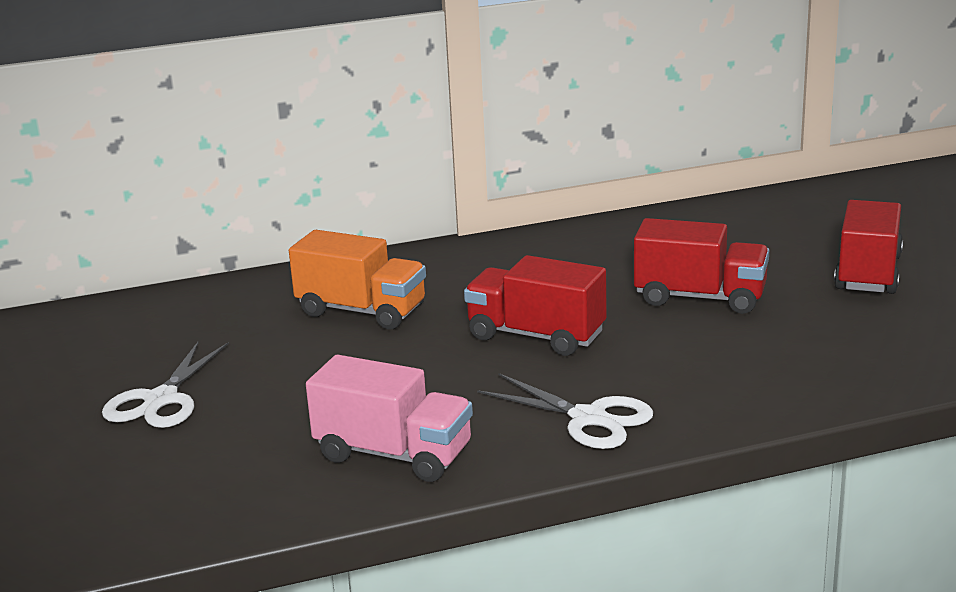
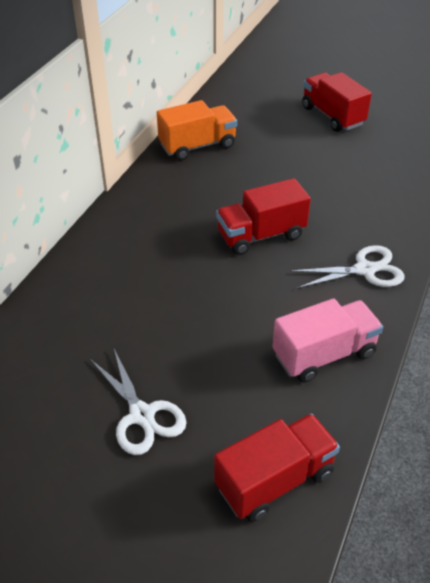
camera: 50 degrees left, 20 degrees up
(362, 311) = (146, 274): orange truck -> orange truck (197, 146)
(700, 297) = (292, 168): red truck -> red truck (274, 480)

